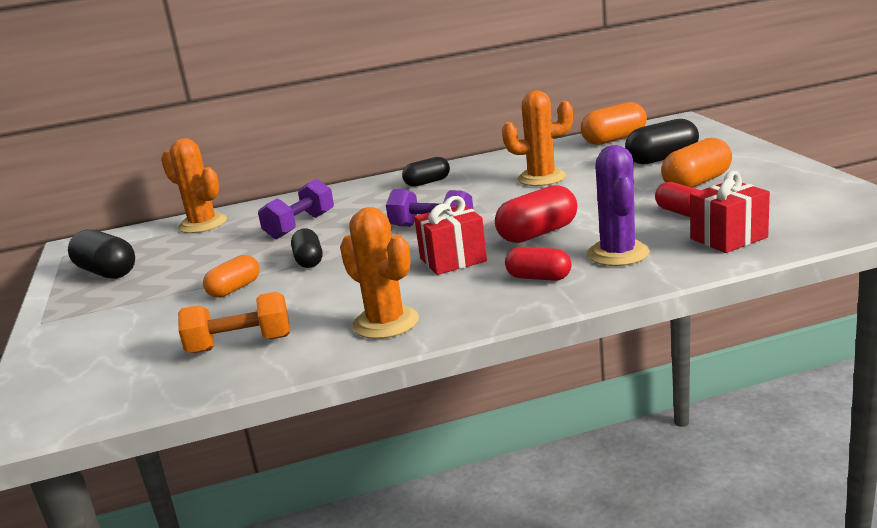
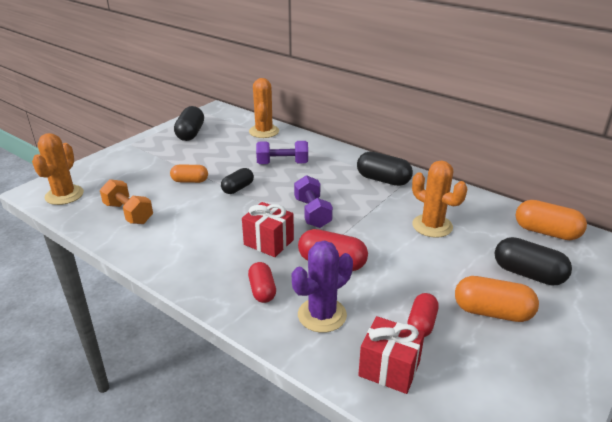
camera: 50 degrees right, 10 degrees up
(386, 323) = (172, 252): orange cactus -> orange cactus (64, 195)
(427, 182) = (383, 180): black capsule -> black capsule, size x1.52

